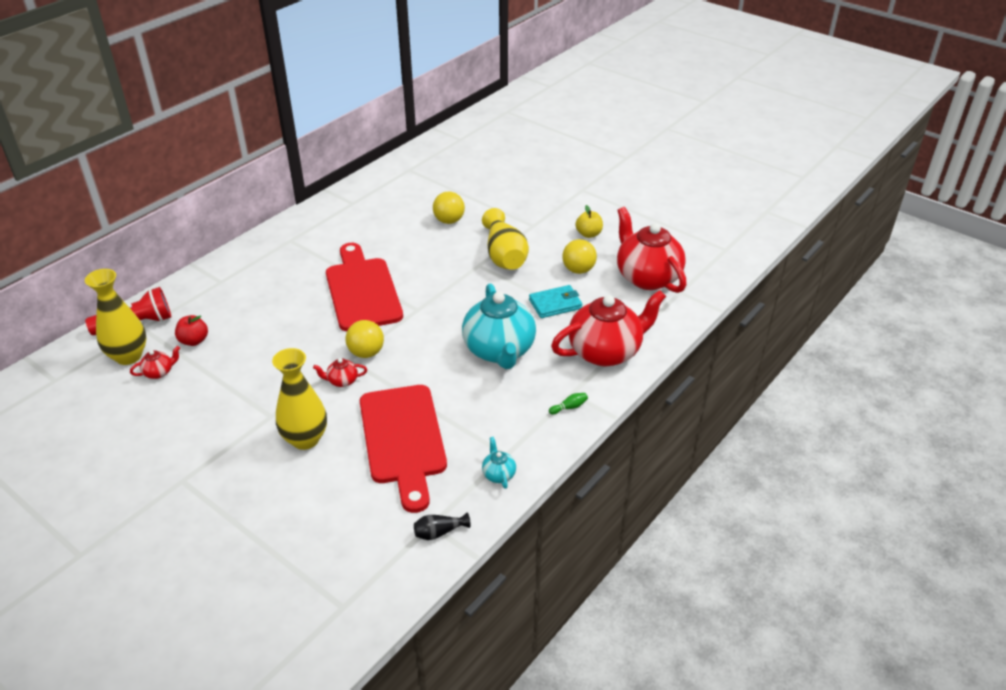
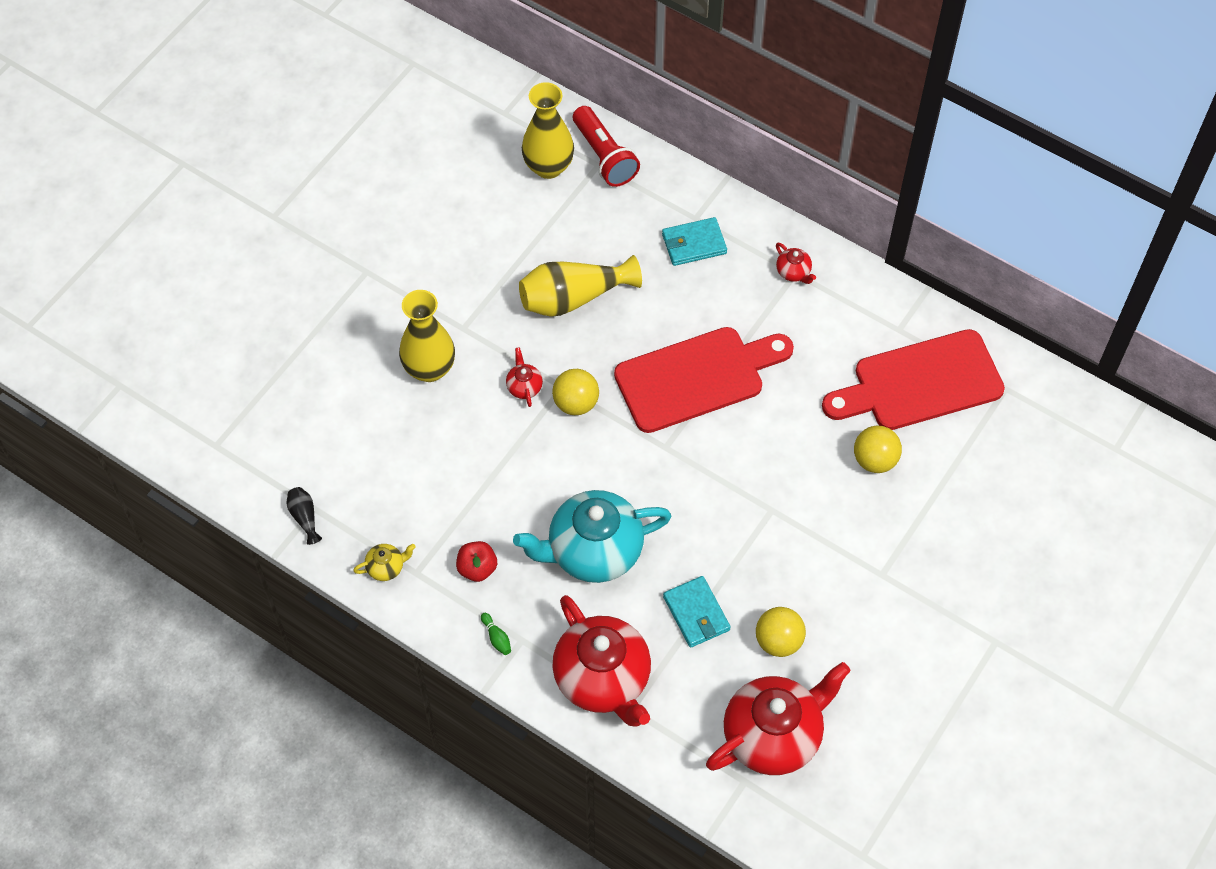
camera: 85 degrees right, 20 degrees up
(159, 372) = (524, 204): red teapot -> red teapot (793, 272)
(194, 341) = (580, 221): red apple -> red apple (477, 568)
(244, 284) = (694, 244): none -> turquoise wallet
(403, 439) = (434, 464): red cutting board -> red cutting board (920, 383)
(498, 474) = (386, 567): turquoise teapot -> yellow teapot
(504, 255) = (799, 541): yellow vase -> yellow vase (573, 298)
(588, 234) = (871, 653): yellow apple -> none

